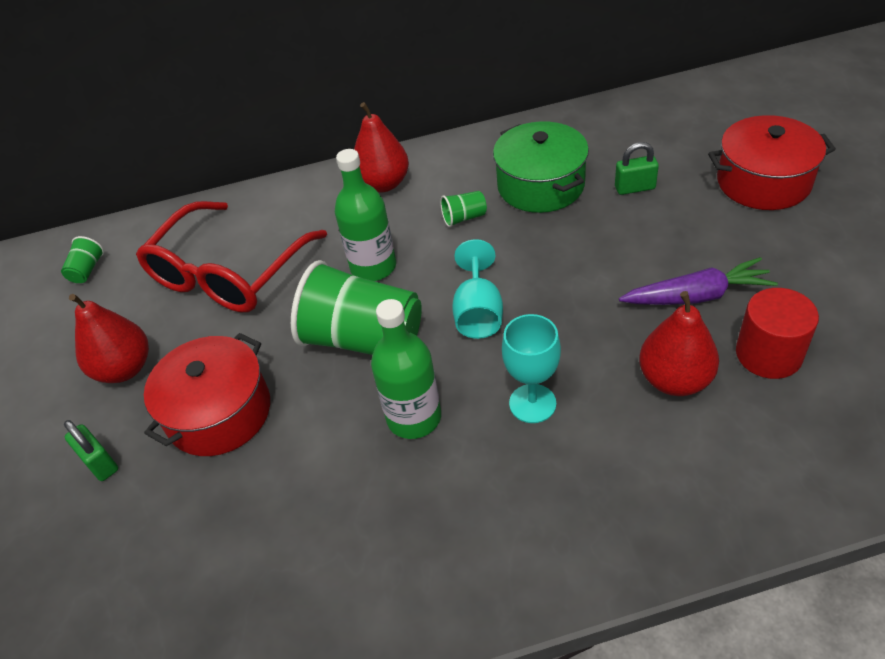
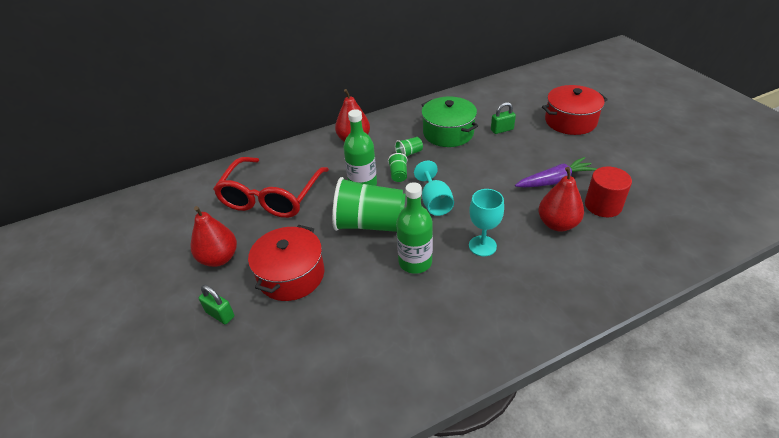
camera: 15 degrees left, 5 degrees down
(87, 270) = (174, 205): green cup -> green cup (398, 174)

